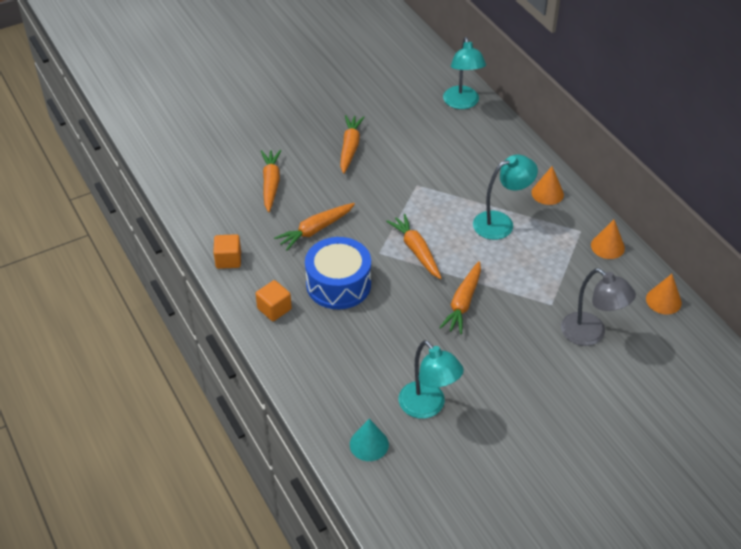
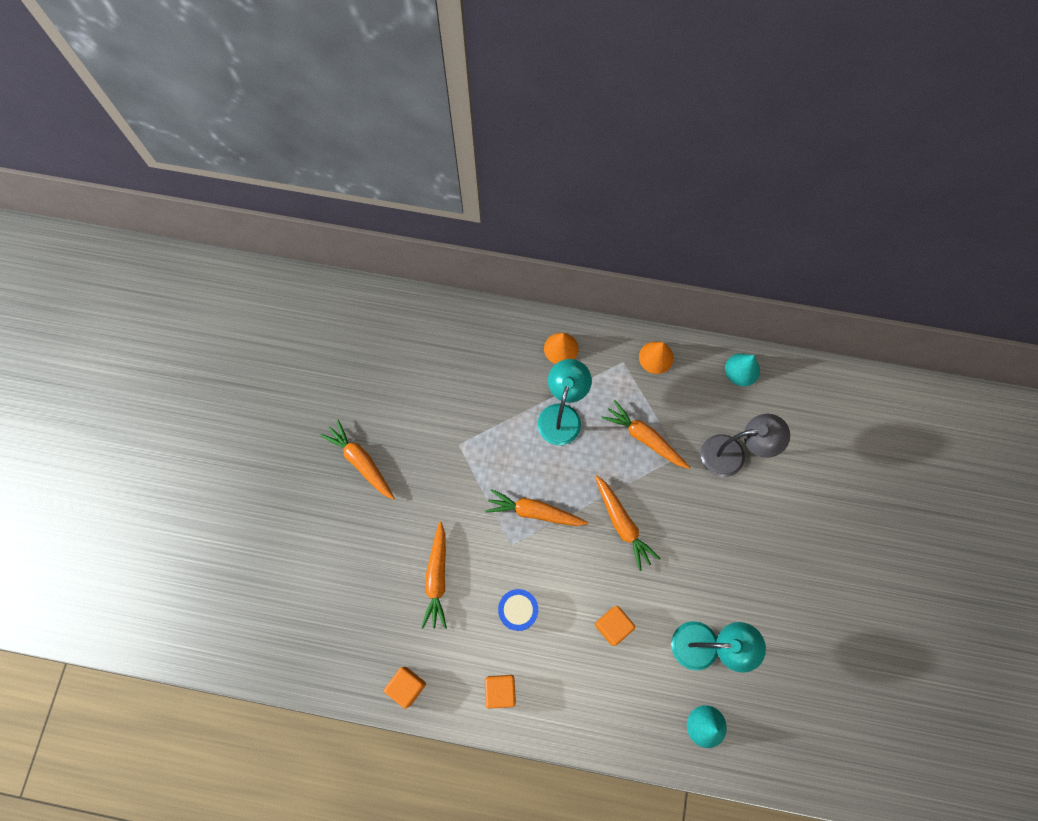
camera: 50 degrees left, 25 degrees up
(271, 184) = (344, 571): orange carrot -> orange carrot (644, 438)
(338, 284) = (518, 610): blue drum -> blue drum, size x0.55
(384, 343) = (613, 626): none -> orange cube
(462, 103) = (393, 318): turquoise lamp -> none
(663, 300) = (742, 369): orange cone -> turquoise cone

